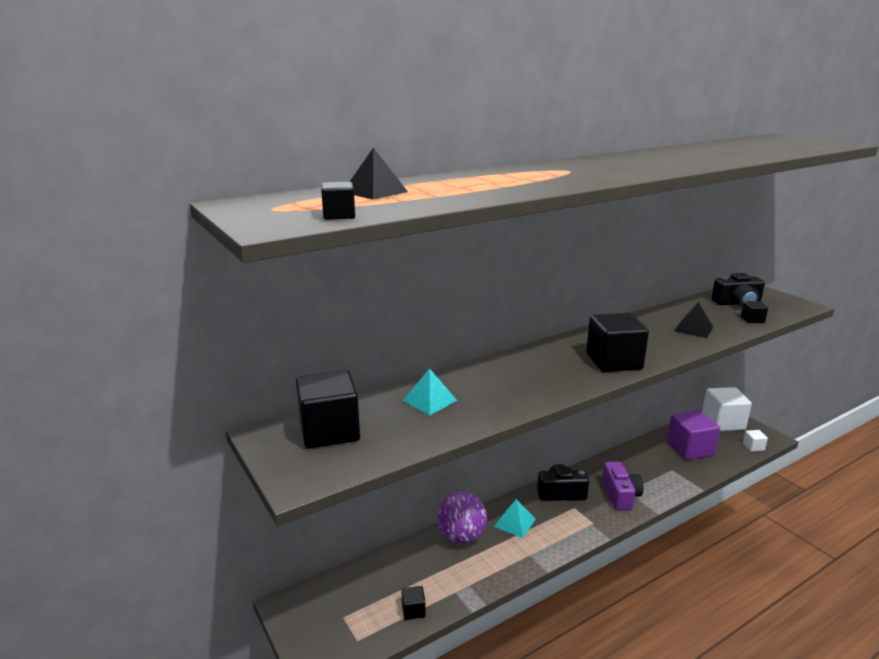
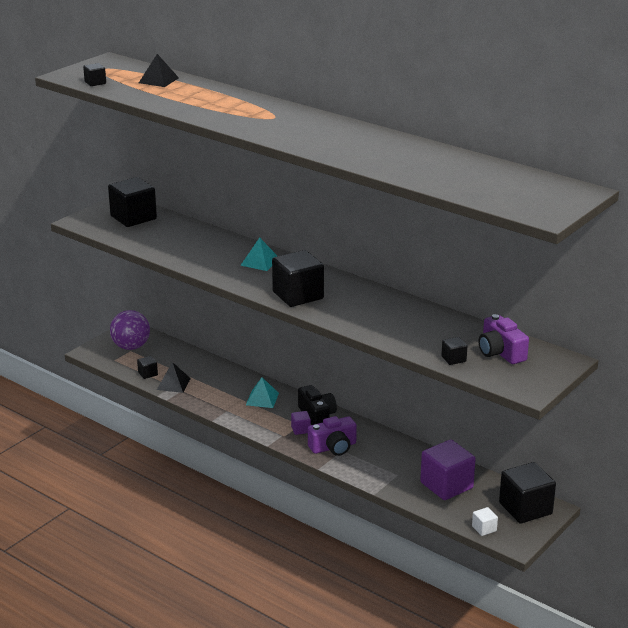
camera: 70 degrees right, 5 degrees up
(429, 400) = (189, 238): turquoise pyramid -> turquoise pyramid (260, 262)
(461, 537) = (230, 378): purple ball -> purple ball (131, 347)
(583, 509) = (300, 429): none -> purple cube
(693, 329) = (402, 328): black pyramid -> black pyramid (173, 384)
(723, 422) = (525, 508): white cube -> black cube
(737, 303) = (500, 352): black camera -> purple camera

